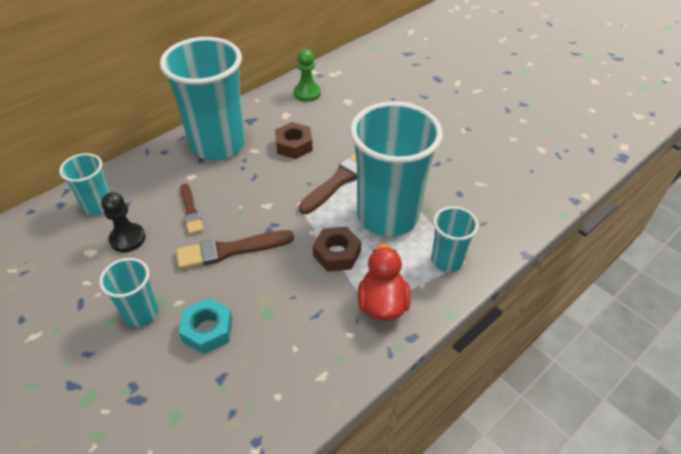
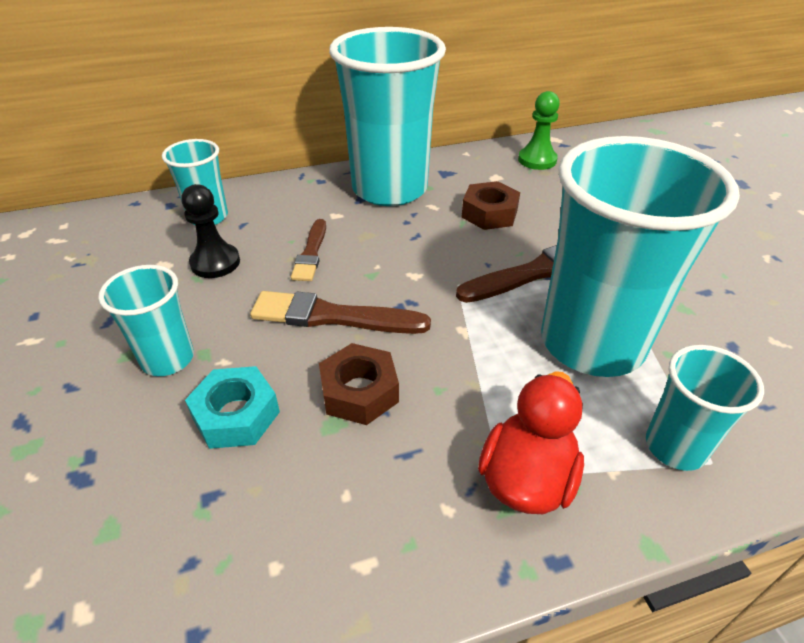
camera: 25 degrees right, 5 degrees down
(337, 254) = (485, 371): brown nut -> brown nut (359, 392)

